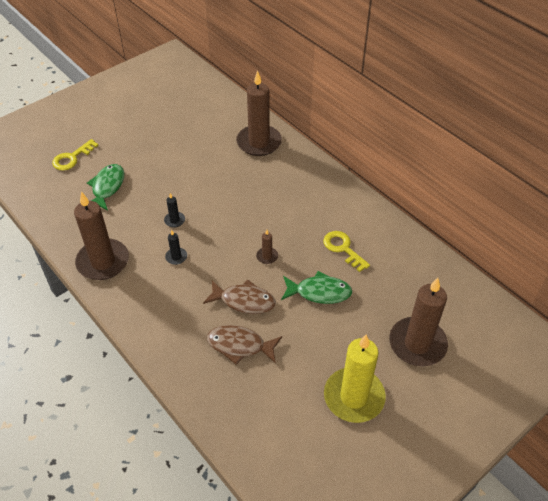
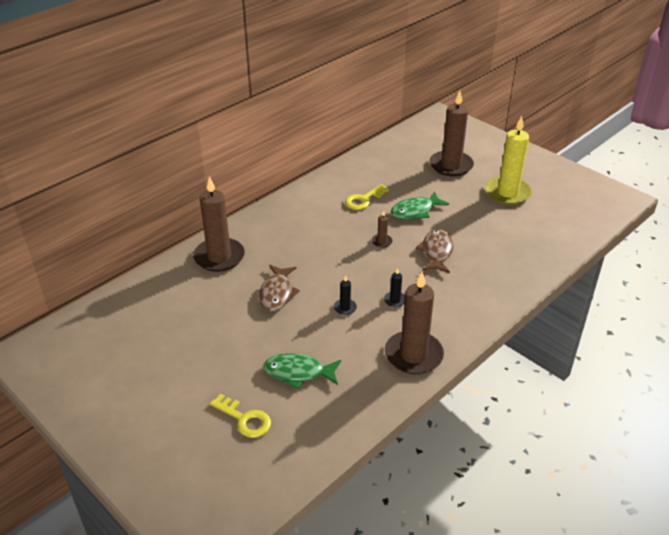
camera: 95 degrees left, 10 degrees down
(239, 345) = (484, 251): brown fish -> brown fish (277, 293)
(319, 292) = (415, 211): green fish -> green fish turned 120 degrees counterclockwise

